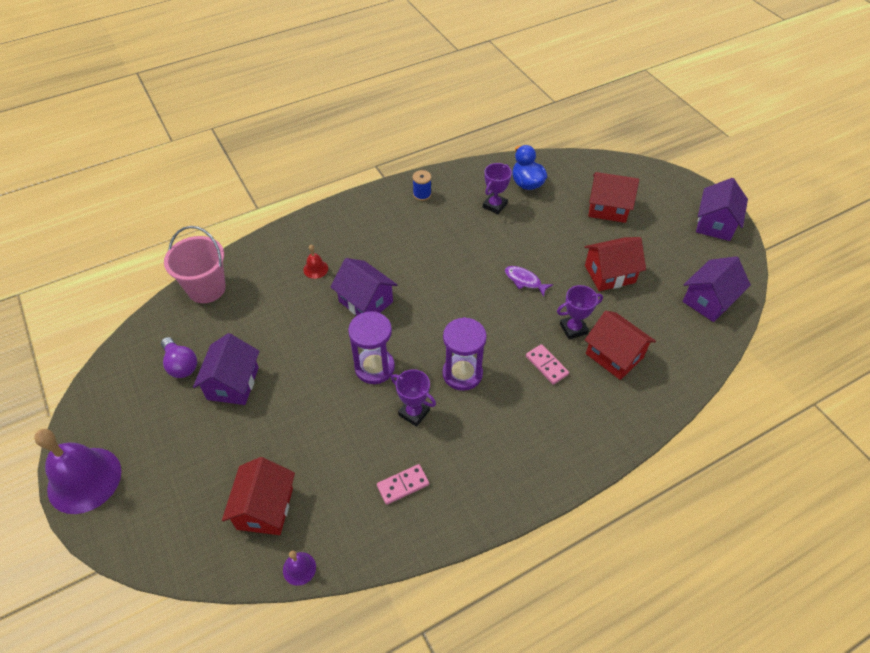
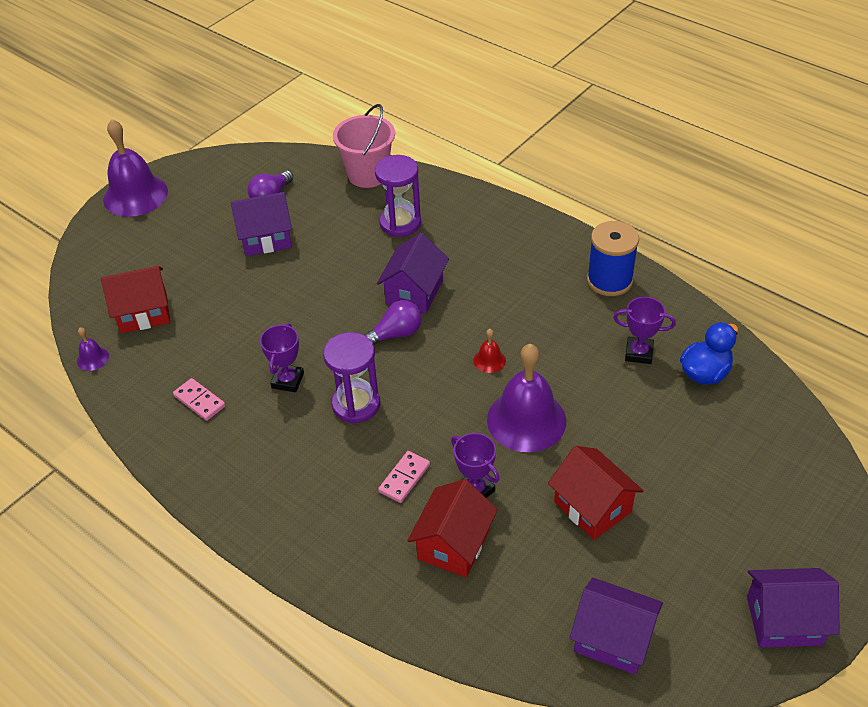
camera: 70 degrees right, 5 degrees down
(315, 269) = (437, 237): red bell -> red bell (489, 360)
(374, 367) = (330, 330): purple hourglass -> purple hourglass (400, 223)
(403, 327) = (395, 334): none -> purple light bulb
(422, 194) = (609, 280): blue spool -> blue spool, size x1.85
(524, 281) = (526, 420): purple fish -> purple bell
(608, 208) = (720, 475): red house -> none

